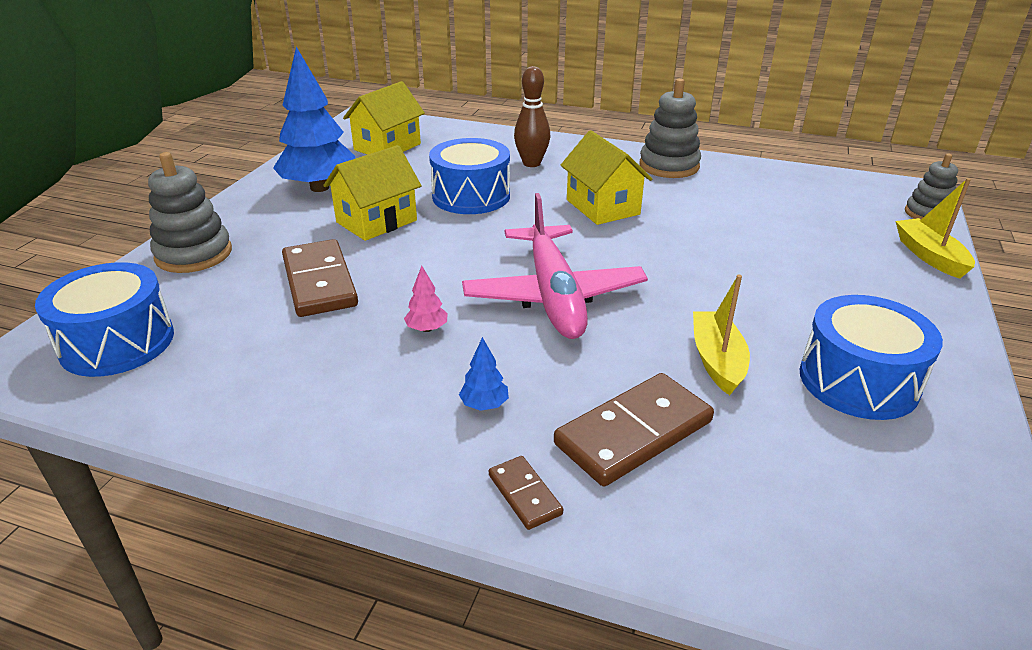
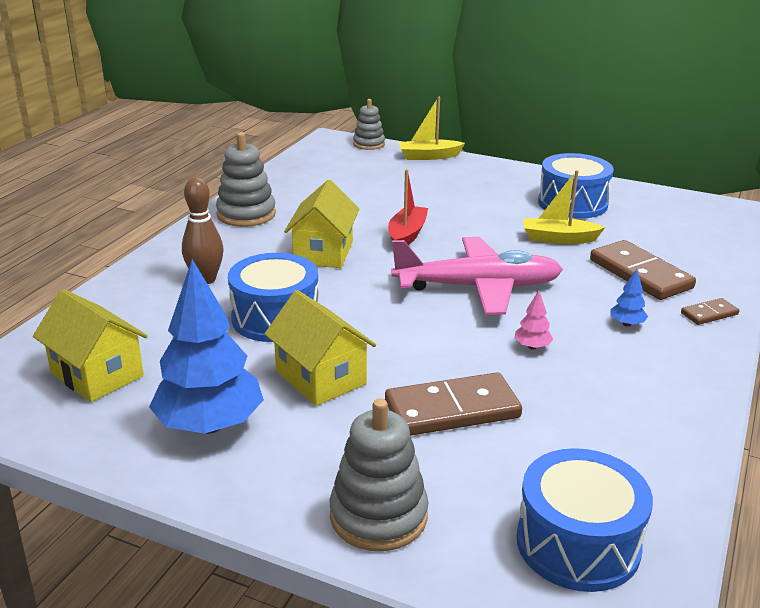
camera: 85 degrees left, 5 degrees down
(602, 207) = (323, 253): yellow house -> yellow house turned 60 degrees counterclockwise
(668, 249) = (407, 235): none -> red boat

